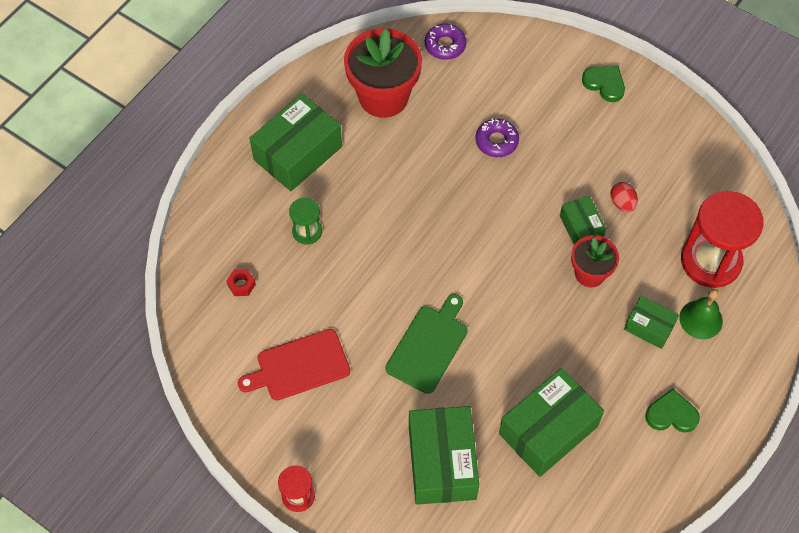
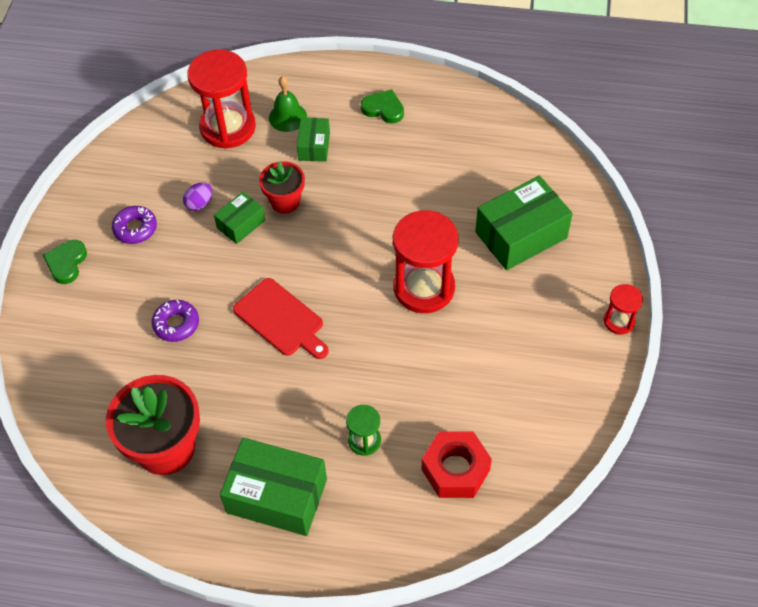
camera: 115 degrees left, 5 degrees down
(241, 285) = (455, 469): red nut -> red nut, size x2.21
(299, 366) = (506, 378): red cutting board -> red cutting board (281, 319)
(428, 346) = (424, 288): green cutting board -> red hourglass
(445, 45) = (71, 419): purple donut -> purple donut (135, 228)
(548, 430) = (446, 178): green box -> none
(622, 203) = (199, 204): red egg -> purple egg
(671, 414) = (383, 109): green heart -> green heart turned 135 degrees clockwise

